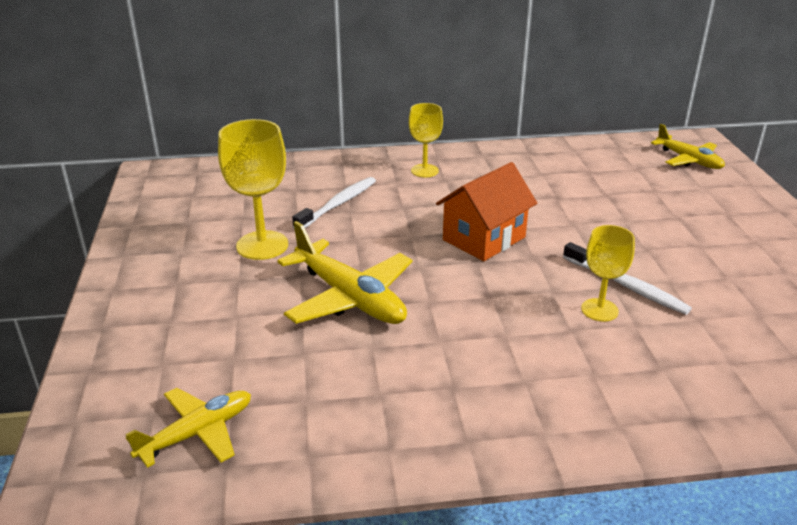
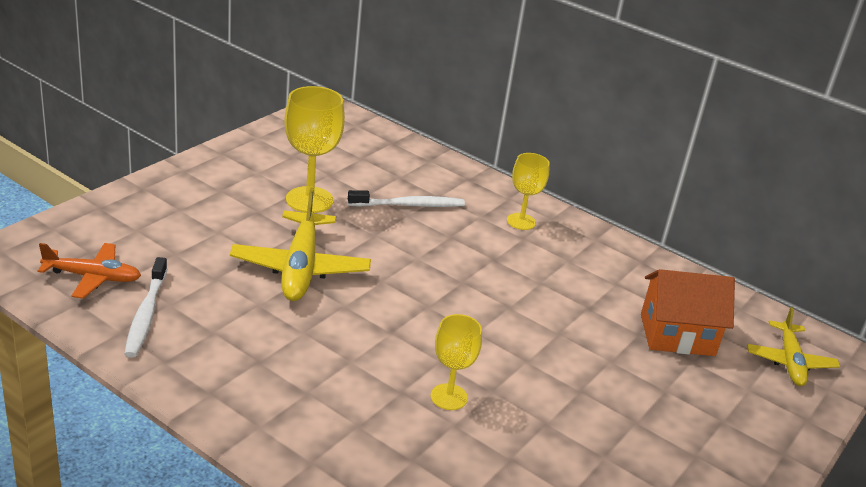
camera: 40 degrees right, 0 degrees up
(197, 433) = (93, 277): yellow plane -> orange plane
(484, 238) = (465, 295): orange house -> orange house (677, 335)
(626, 286) = (504, 399): white toothbrush -> white toothbrush (146, 314)

